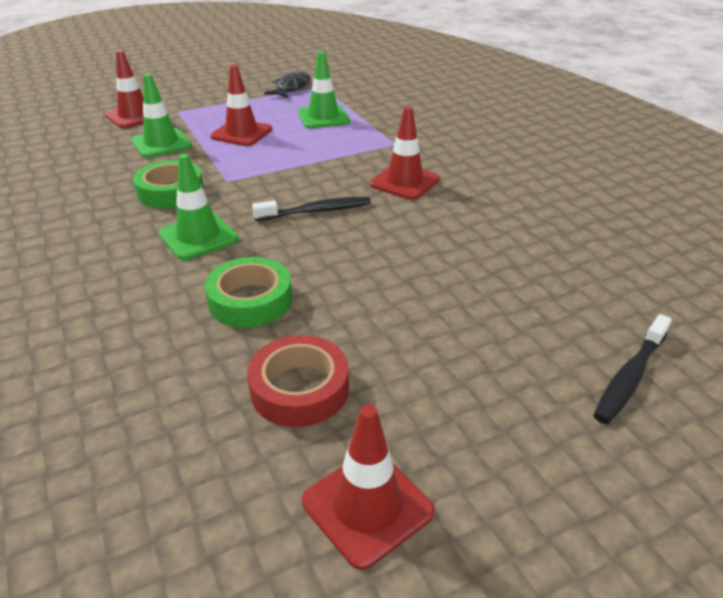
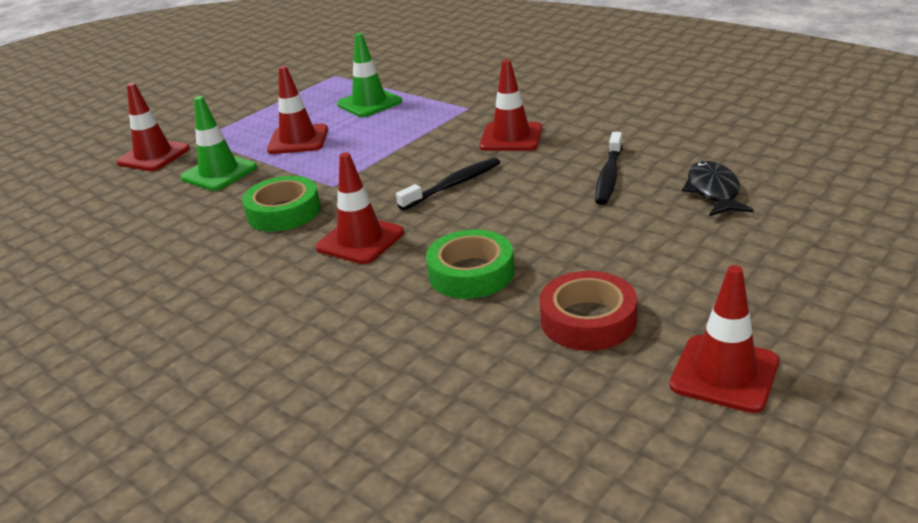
camera: 20 degrees left, 5 degrees down
(198, 237) = (360, 240): green traffic cone -> red traffic cone
(291, 88) = (303, 84): black fish -> black fish (713, 191)
(629, 377) = (831, 223): black toothbrush -> black toothbrush (609, 176)

